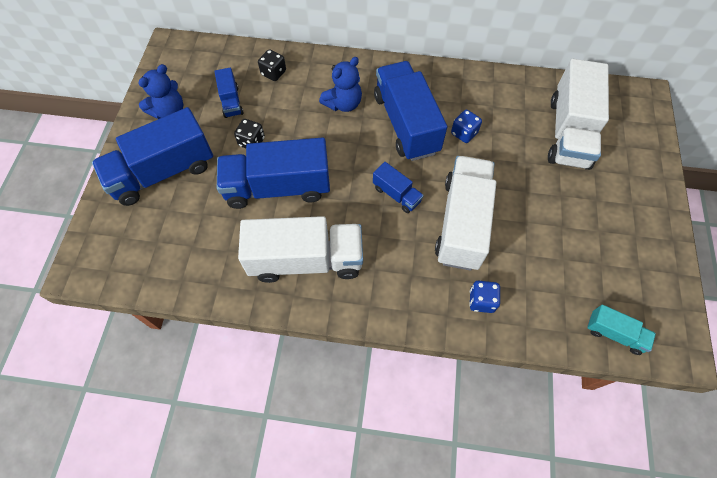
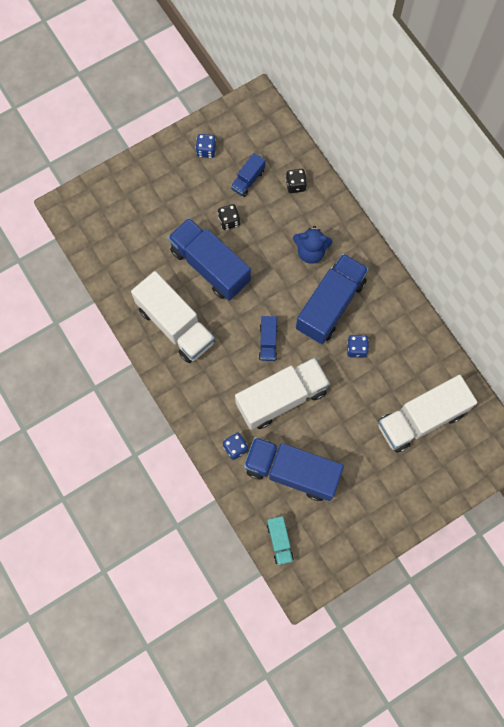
camera: 50 degrees right, 10 degrees up
(163, 172) = (161, 190): blue truck -> blue truck (291, 472)
(169, 112) = (206, 150): blue teddy bear -> blue dice

